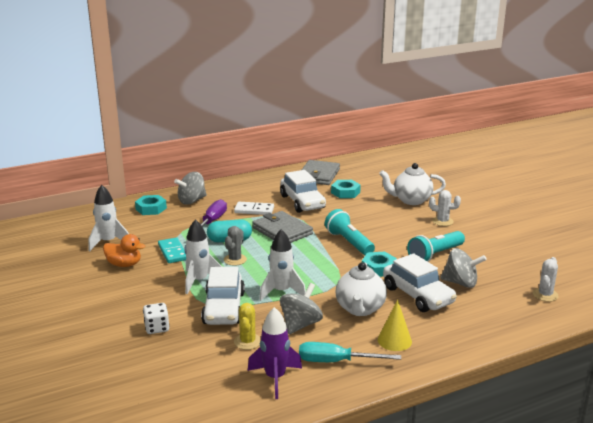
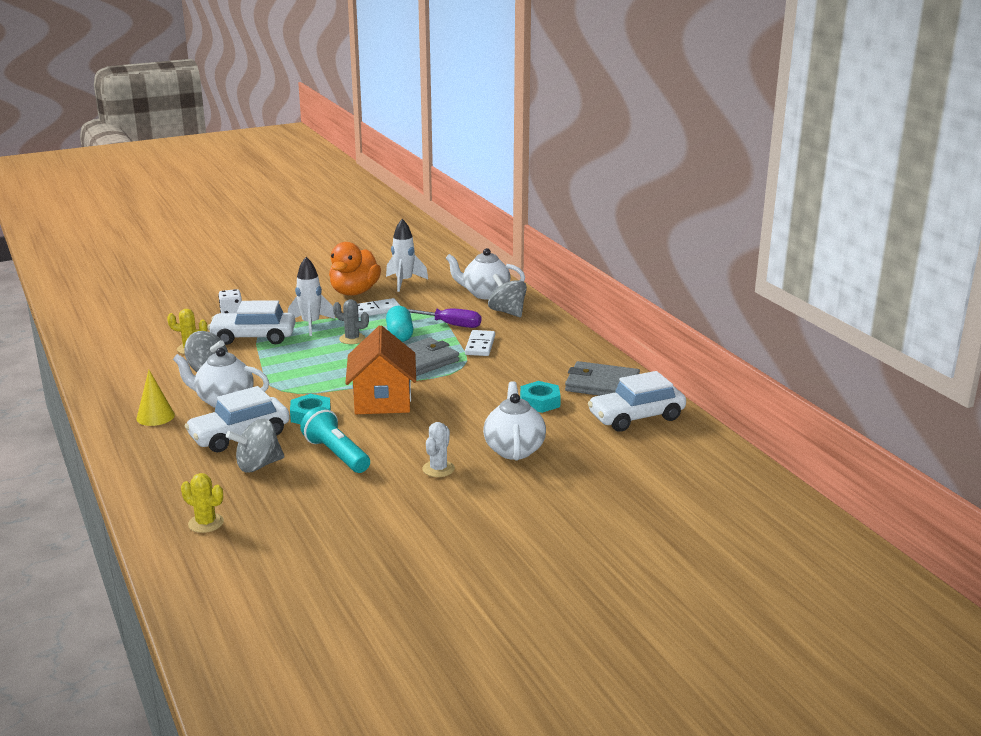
camera: 90 degrees right, 0 degrees up
(124, 264) = (354, 292): orange duck -> orange duck, size x1.61
(151, 209) = (485, 294): turquoise nut -> white teapot
(172, 252) = (376, 310): turquoise domino -> white domino
(275, 378) = (127, 361): purple rocket -> none
(281, 292) = (275, 362): white rocket -> none
(302, 202) = (505, 373): white car -> white car (636, 417)
(336, 361) = (136, 387): turquoise screwdriver -> none
(349, 242) = (382, 400): turquoise flashlight -> orange house
(460, 283) = (258, 465): grey spinning top -> grey spinning top turned 45 degrees clockwise
(545, 295) = (206, 523): white cactus -> yellow cactus

